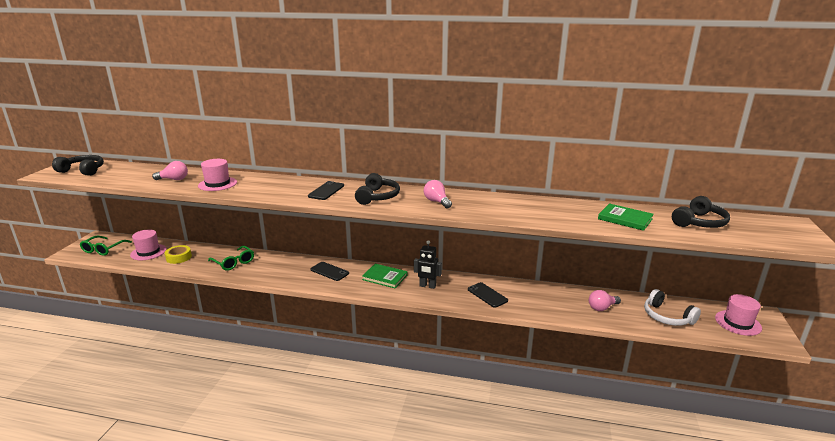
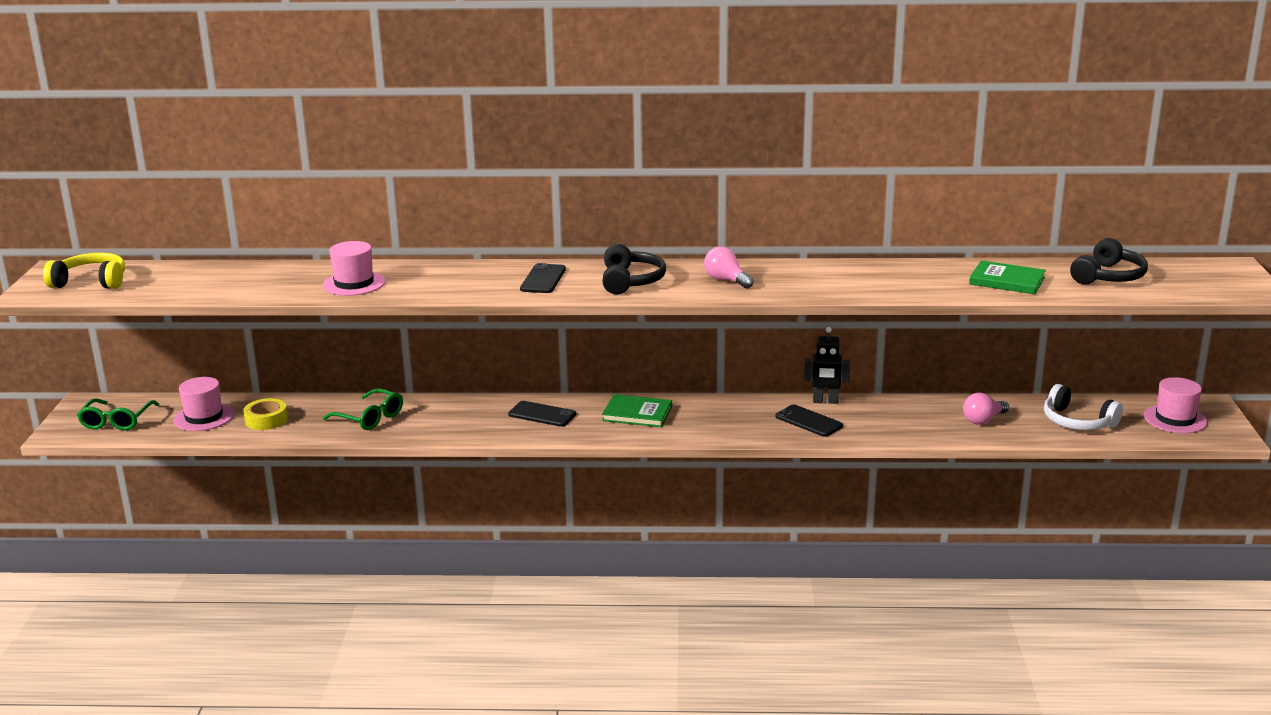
camera: 10 degrees left, 0 degrees up
(83, 171) = (91, 282): black headphones -> yellow headphones
(174, 179) = (271, 283): pink light bulb -> none
(427, 286) = (711, 419): black robot -> black robot (825, 401)

